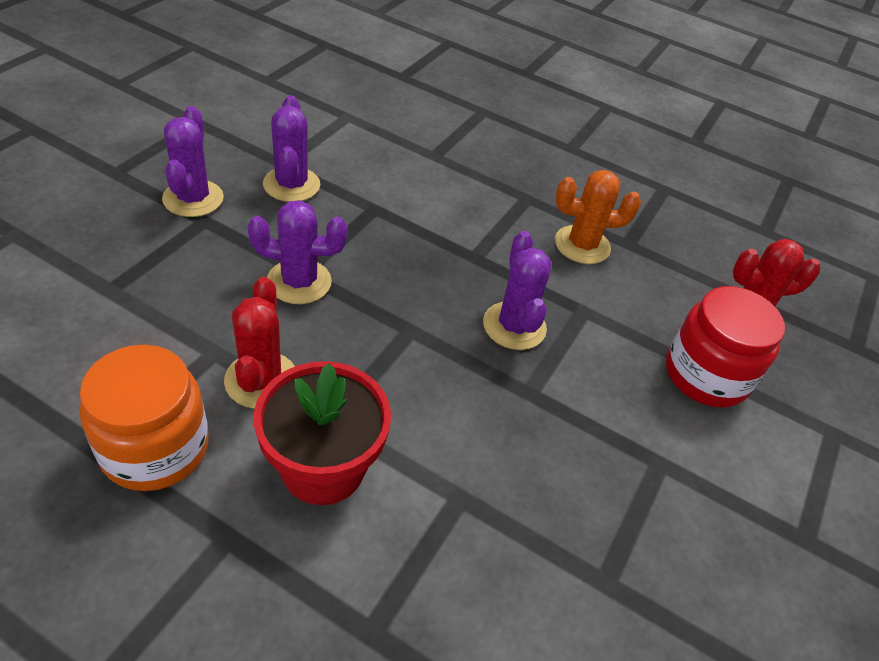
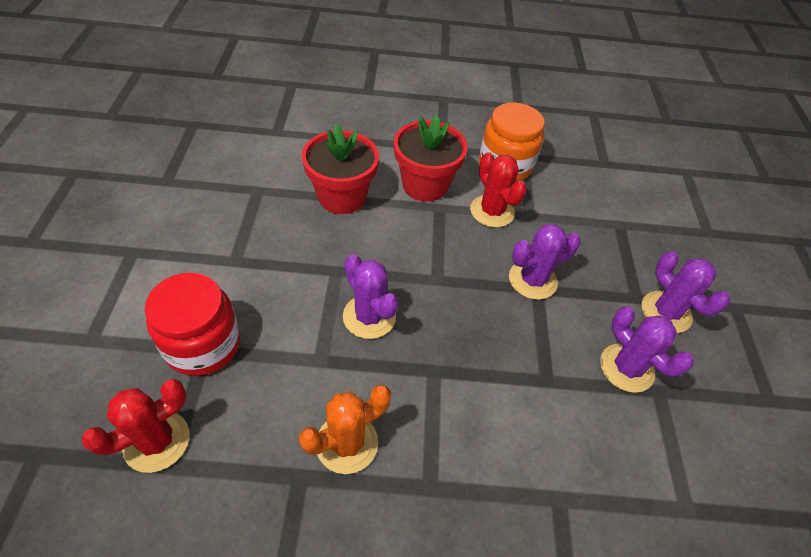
camera: 155 degrees right, 5 degrees up
(470, 504) = (342, 197): none -> red flower pot

